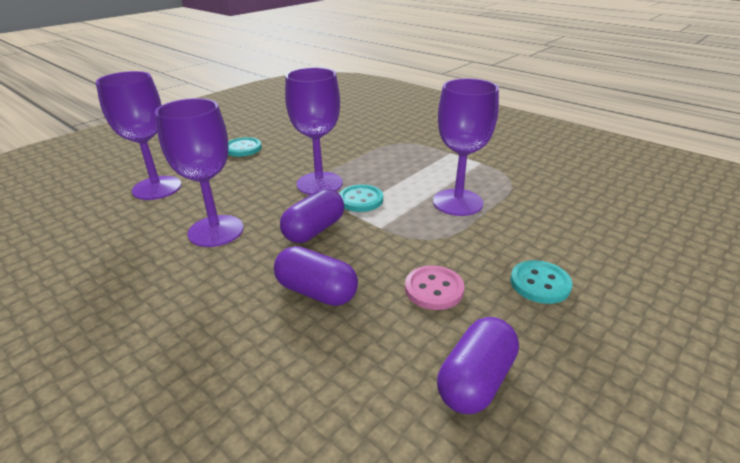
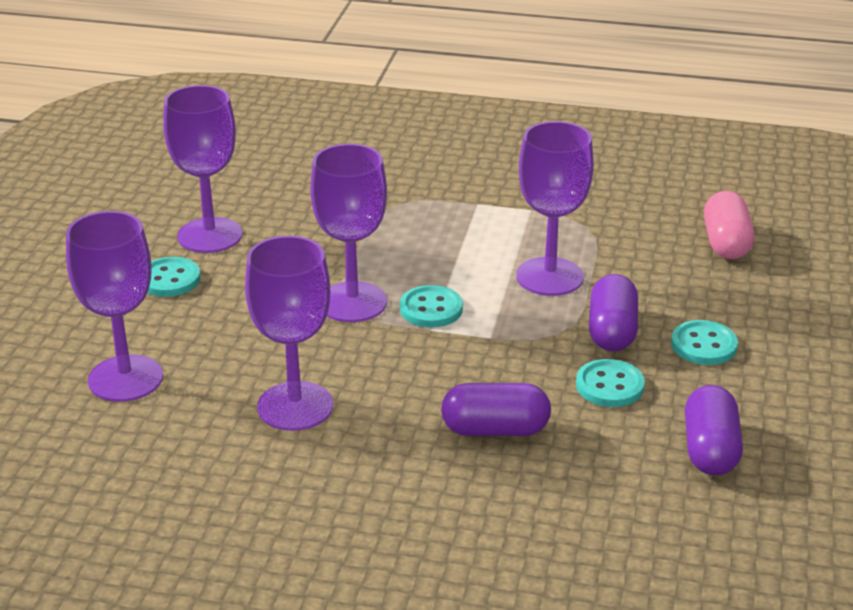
camera: 30 degrees left, 0 degrees up
(288, 134) = (210, 235): none -> purple goblet
(314, 230) = (417, 365): purple capsule -> purple capsule (612, 331)
(434, 289) = (609, 386): pink button -> turquoise button
(613, 215) = (726, 243): none -> pink capsule

